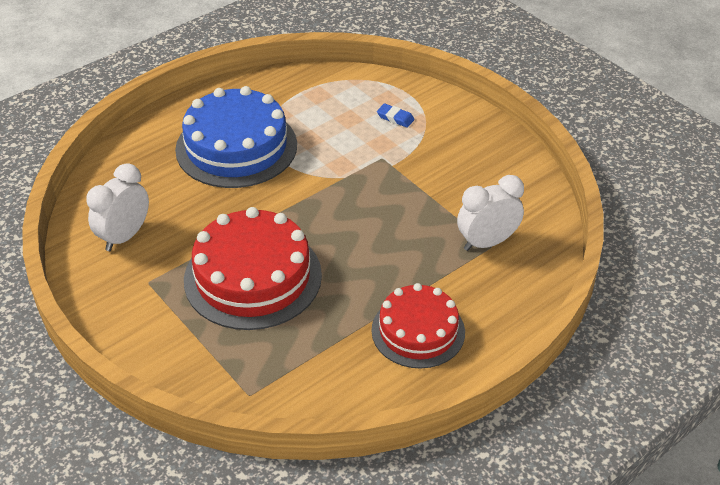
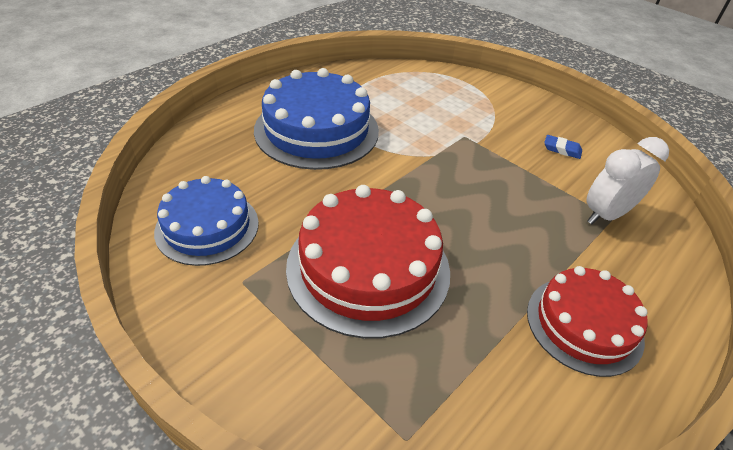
camera: 10 degrees left, 0 degrees up
(124, 236) = (207, 227): white clock -> blue cake
(395, 118) = (463, 101): blue eraser -> blue eraser (562, 149)

